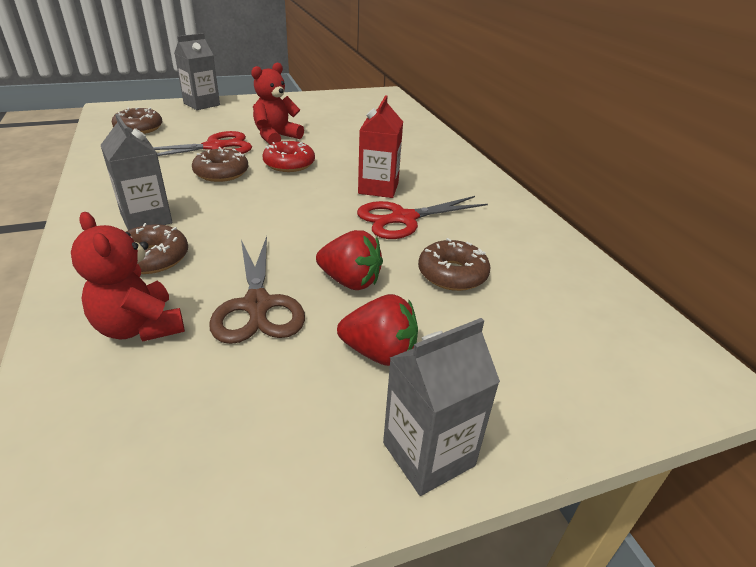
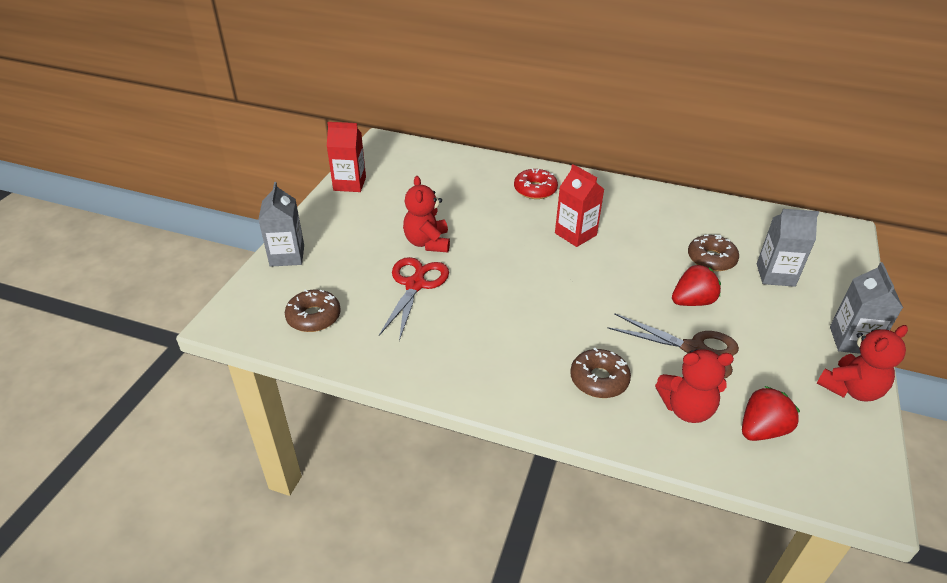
camera: 50 degrees left, 5 degrees up
(146, 219) = (531, 366): grey carton -> grey carton (775, 275)
(221, 173) = (477, 299): brown donut -> none
(289, 164) = (492, 257): red donut -> red donut (535, 189)
(299, 483) = (851, 389): none -> red teddy bear
(314, 97) = (349, 184): none -> red carton
(379, 353) = (770, 322): red strawberry -> red strawberry (761, 430)
(403, 219) = (630, 245): red scissors -> none

